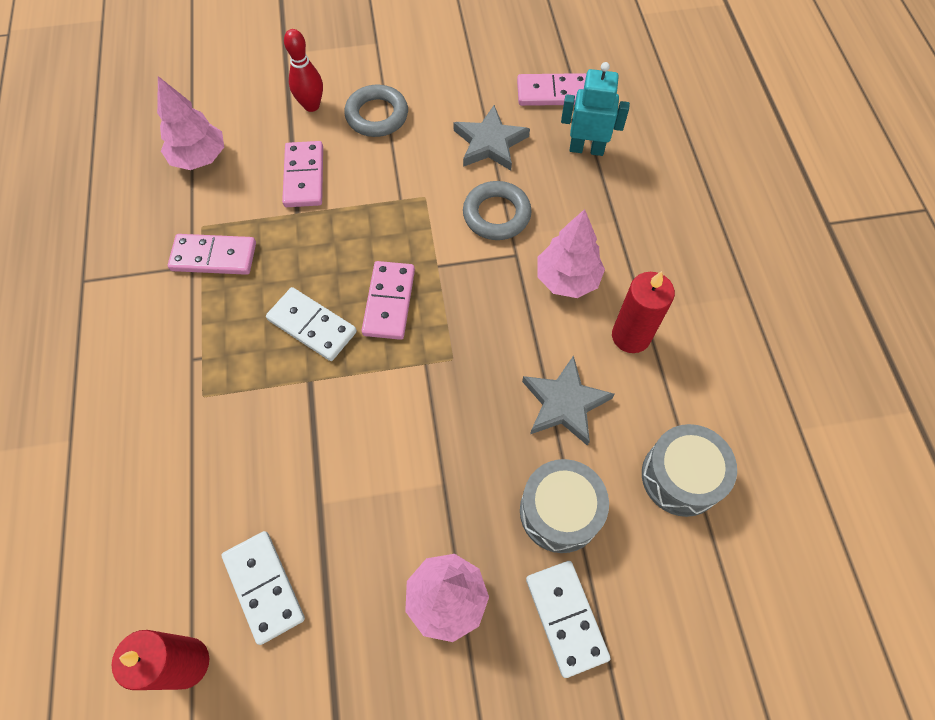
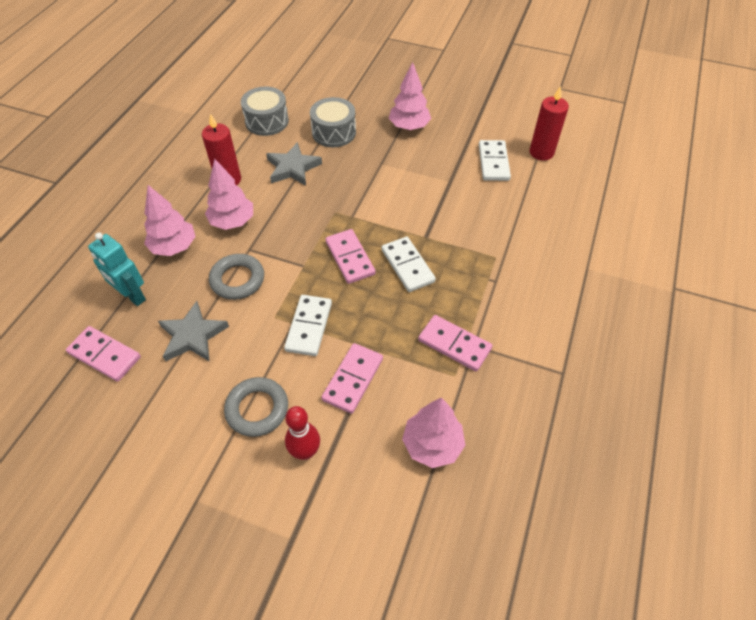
camera: 150 degrees left, 10 degrees down
(389, 302) = (350, 258): pink domino -> pink domino turned 60 degrees counterclockwise
(566, 618) = (361, 103): white domino -> white domino (308, 326)
(601, 216) = (174, 247): none -> pink tree

